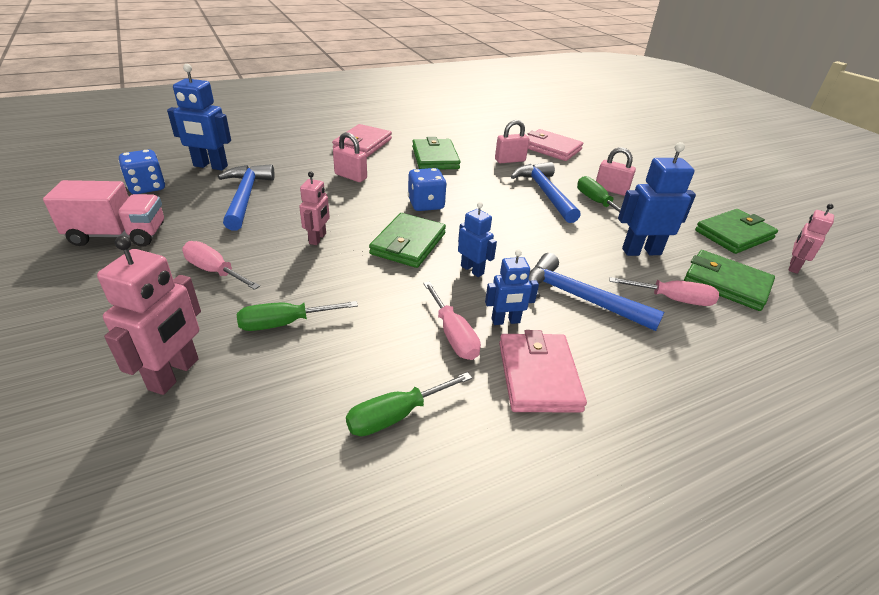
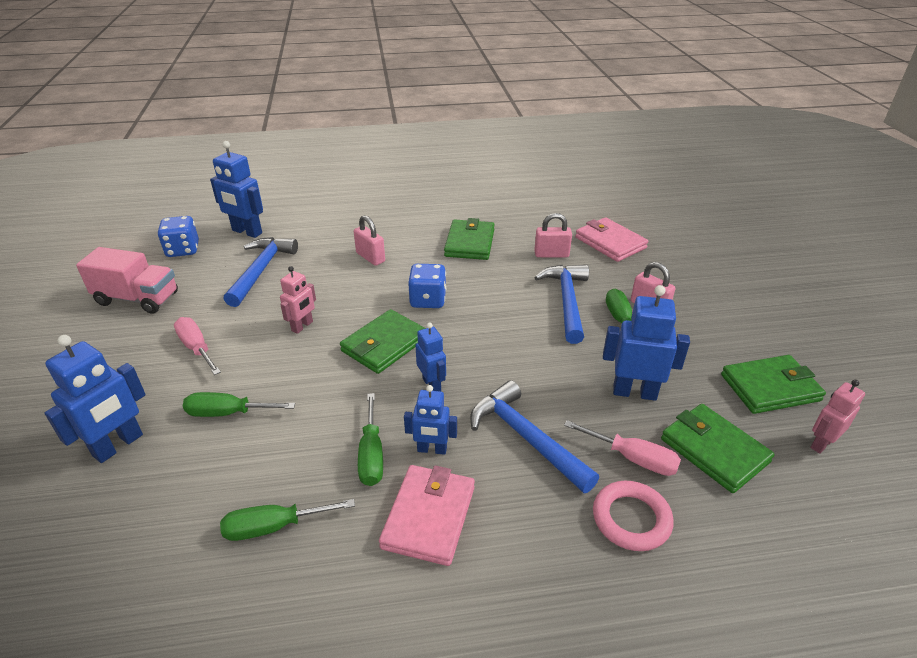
camera: 20 degrees right, 0 degrees up
(174, 374) = (118, 445): pink robot -> blue robot
(362, 144) = (403, 219): pink wallet -> none
(453, 335) = (371, 455): pink screwdriver -> green screwdriver
(701, 344) = (631, 519): none -> pink ring

